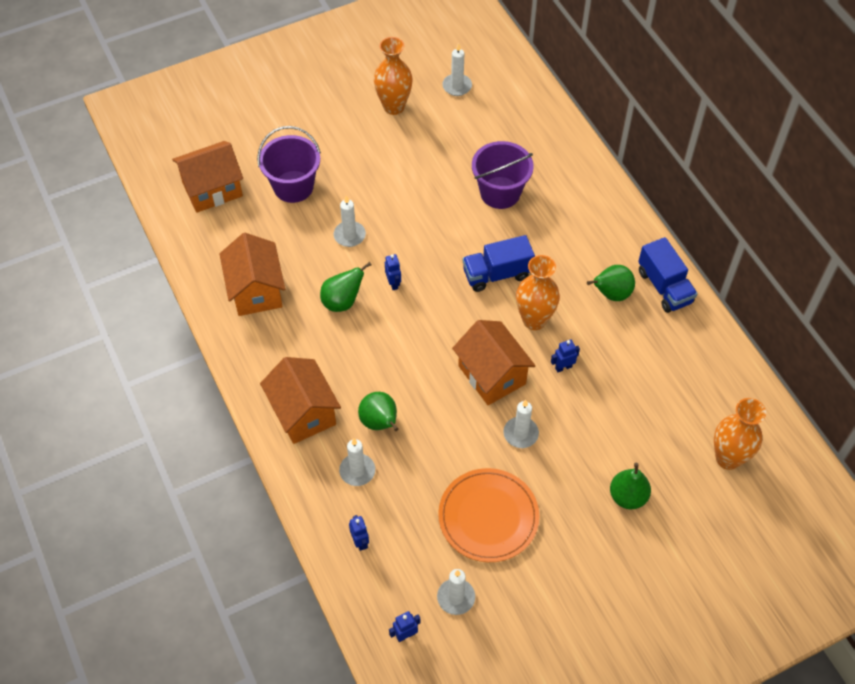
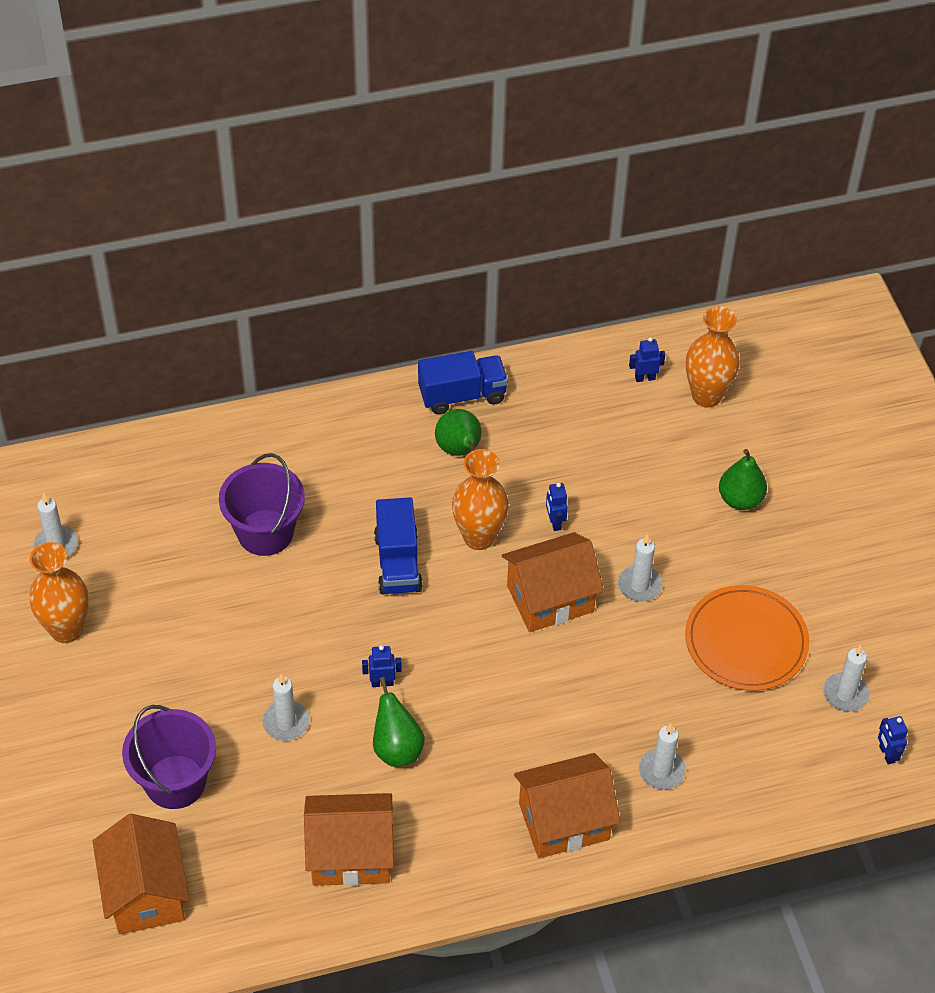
camera: 80 degrees left, 5 degrees down
(360, 542) = (760, 783): blue robot -> blue robot (645, 378)
(380, 423) = (596, 734): green pear -> none

